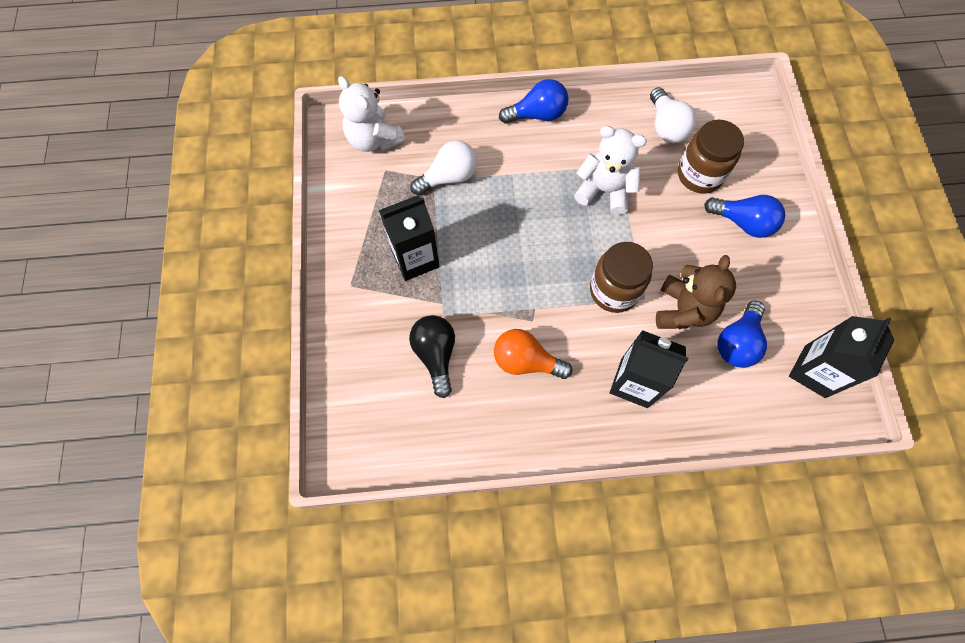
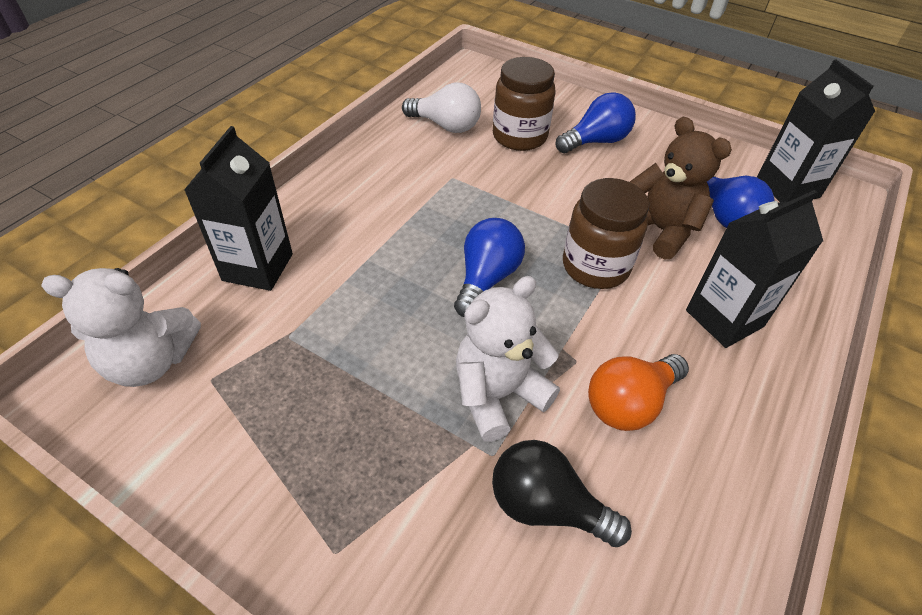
camera: 55 degrees left, 20 degrees down
(415, 259) = (377, 432): black carton -> black carton (258, 267)
(448, 177) = (302, 318): white light bulb -> none
(537, 114) = (321, 196): blue light bulb -> blue light bulb (486, 278)
(604, 190) = (468, 203): white teddy bear -> white teddy bear (498, 394)

